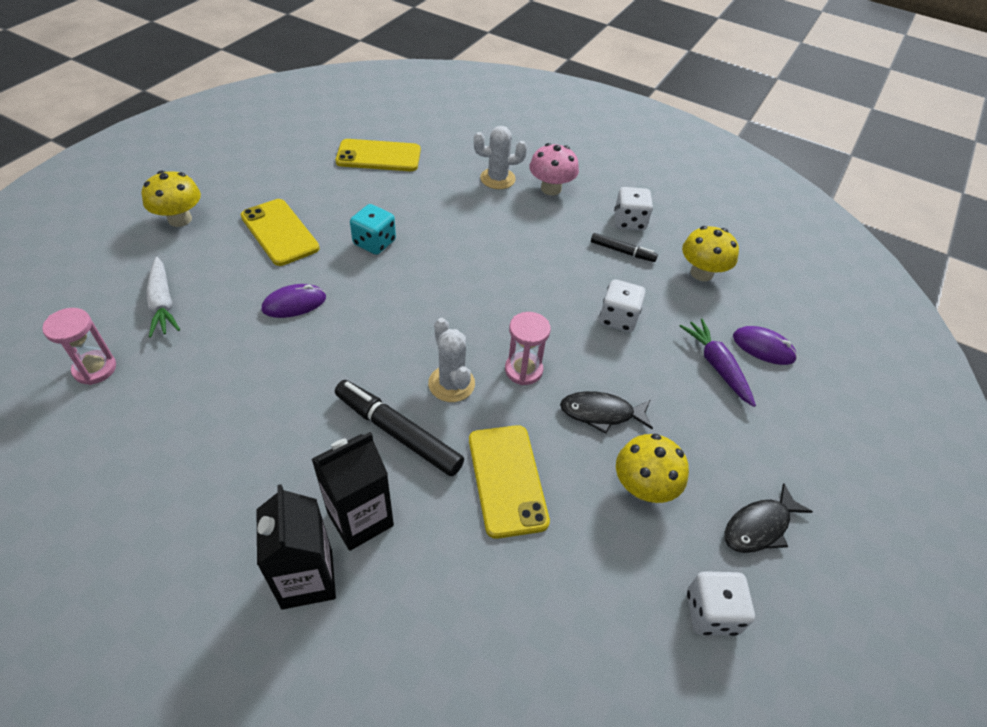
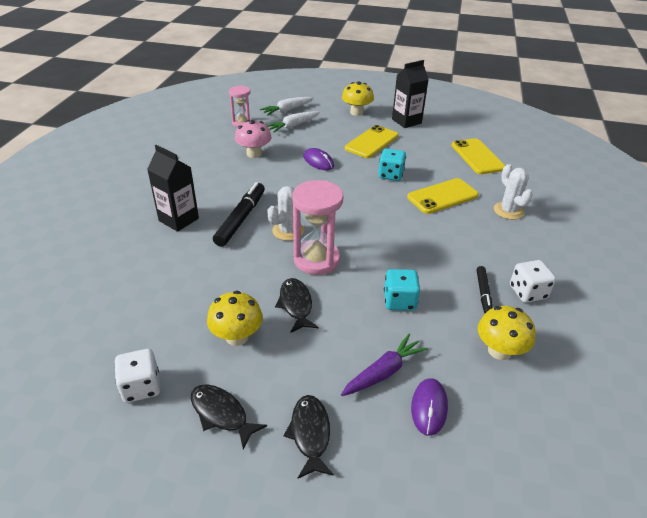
camera: 75 degrees right, 10 degrees down
(100, 296) = (287, 110): none -> white carrot
(307, 579) = (140, 212): black carton -> black carton (406, 121)
(507, 480) = (222, 269): yellow phone -> yellow phone (442, 196)
(523, 370) = (316, 259): pink hourglass -> pink hourglass, size x1.63
(551, 189) = (525, 240): pink mushroom -> pink mushroom (254, 154)
(618, 318) = (399, 301): white dice -> turquoise dice
(789, 449) = (310, 434): none -> black fish

